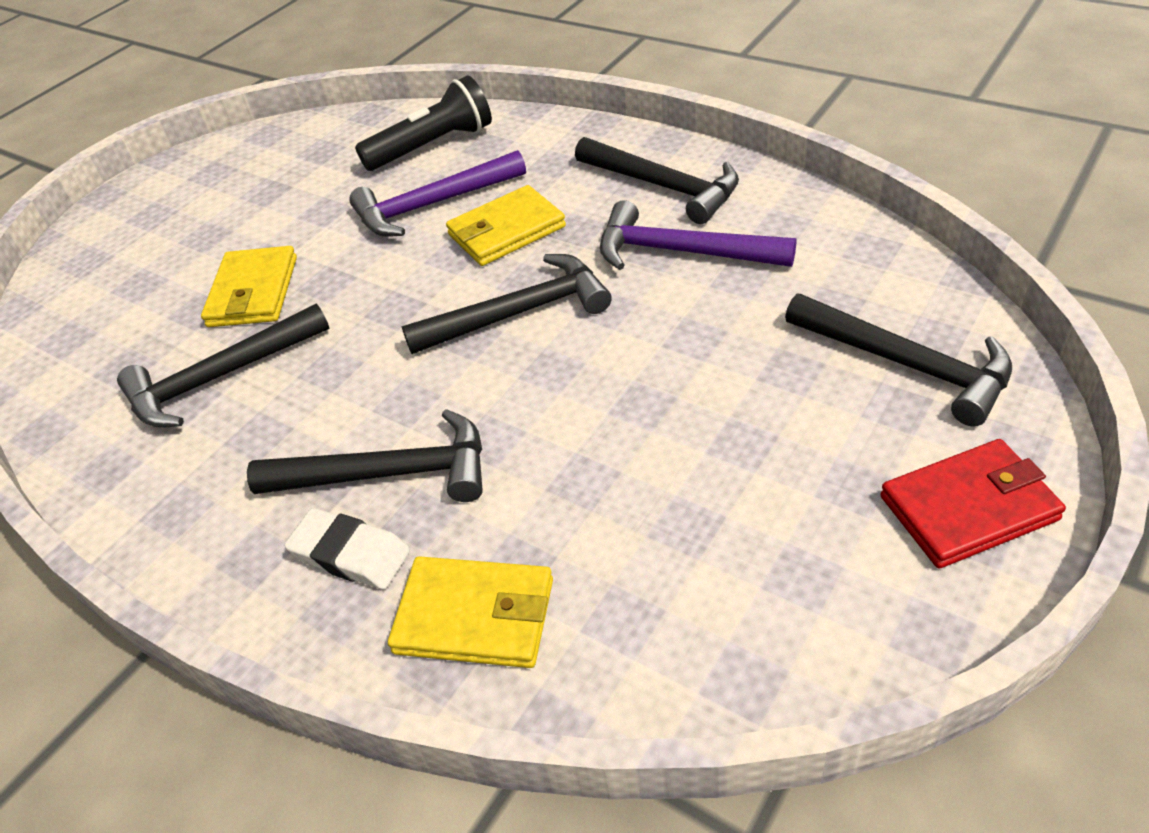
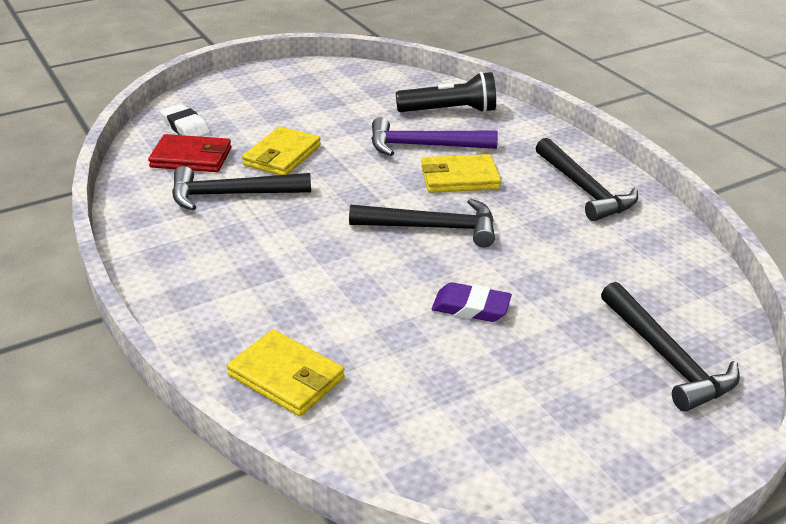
camera: 20 degrees right, 10 degrees down
(350, 554) = (240, 315): white eraser -> white eraser (185, 126)
(389, 474) = (291, 284): black hammer -> none
(641, 402) = (471, 307): none -> purple eraser
(681, 251) = (565, 232): purple hammer -> none
(968, 508) = (639, 455): red wallet -> red wallet (191, 158)

